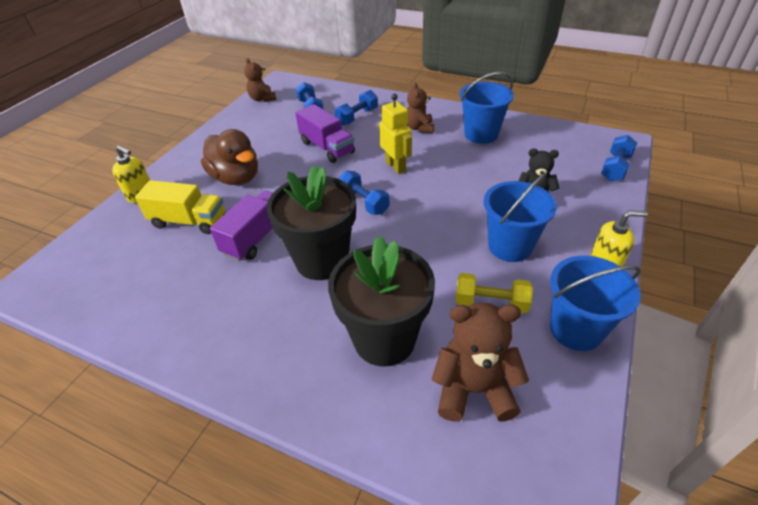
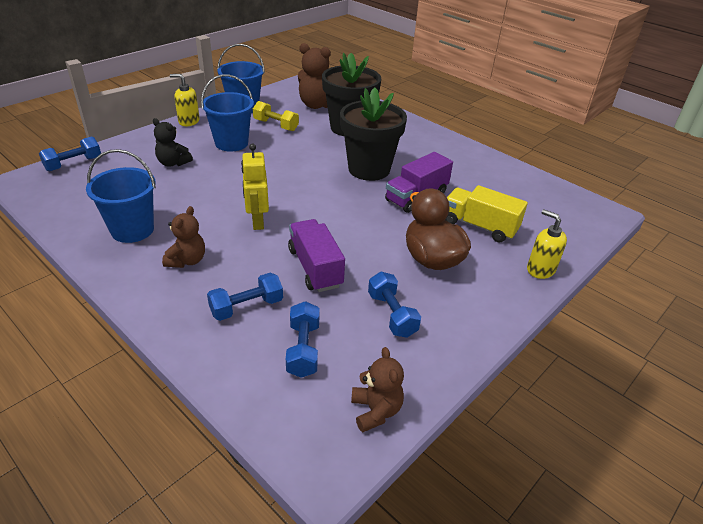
camera: 165 degrees left, 5 degrees down
(363, 202) = (312, 198): blue dumbbell -> blue dumbbell (392, 314)

